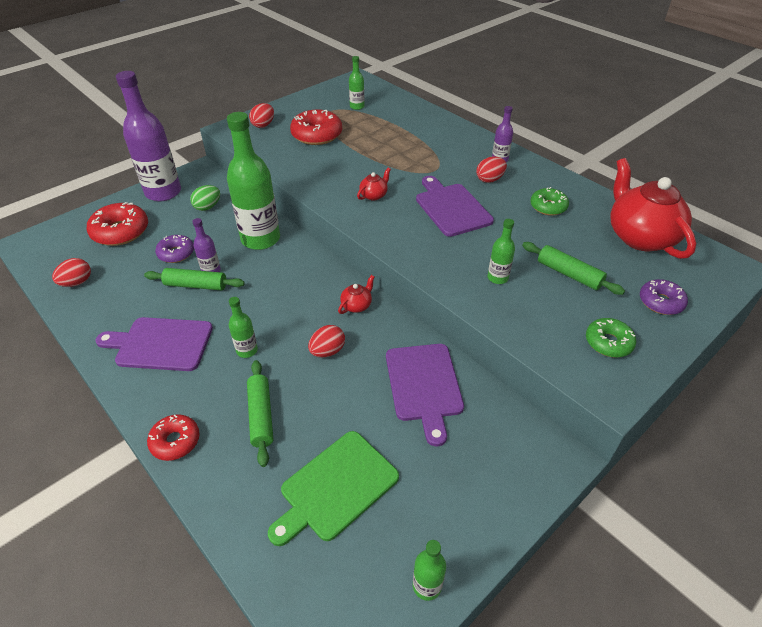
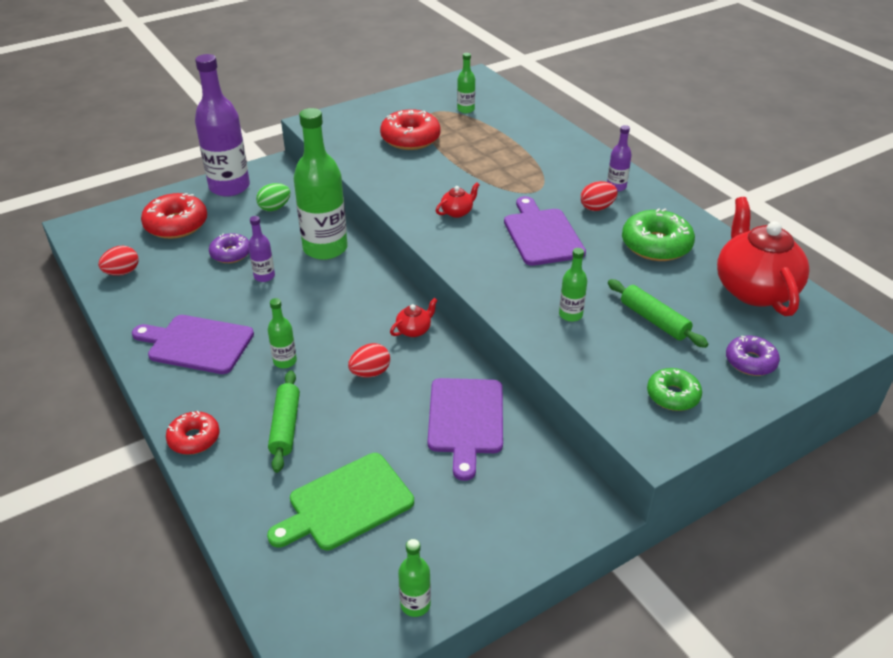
camera: 10 degrees right, 5 degrees down
(196, 285) = (245, 289): green rolling pin -> none
(263, 125) = (352, 122): red egg -> none
(548, 207) = (656, 245): green donut -> green donut, size x1.61

